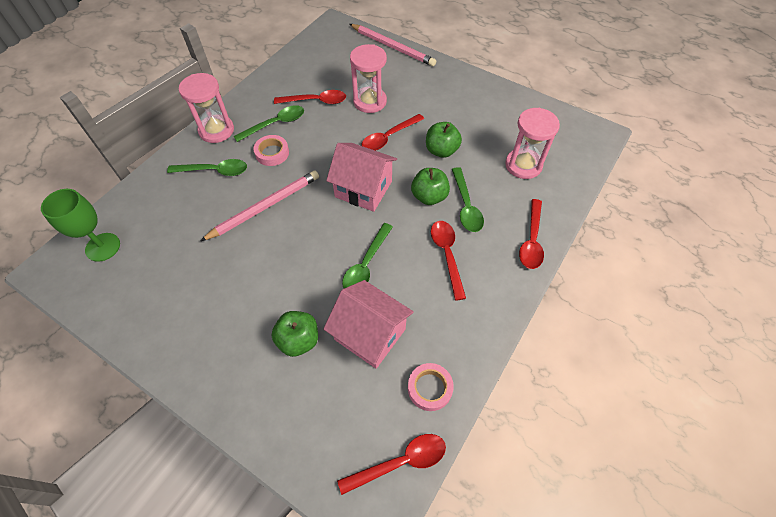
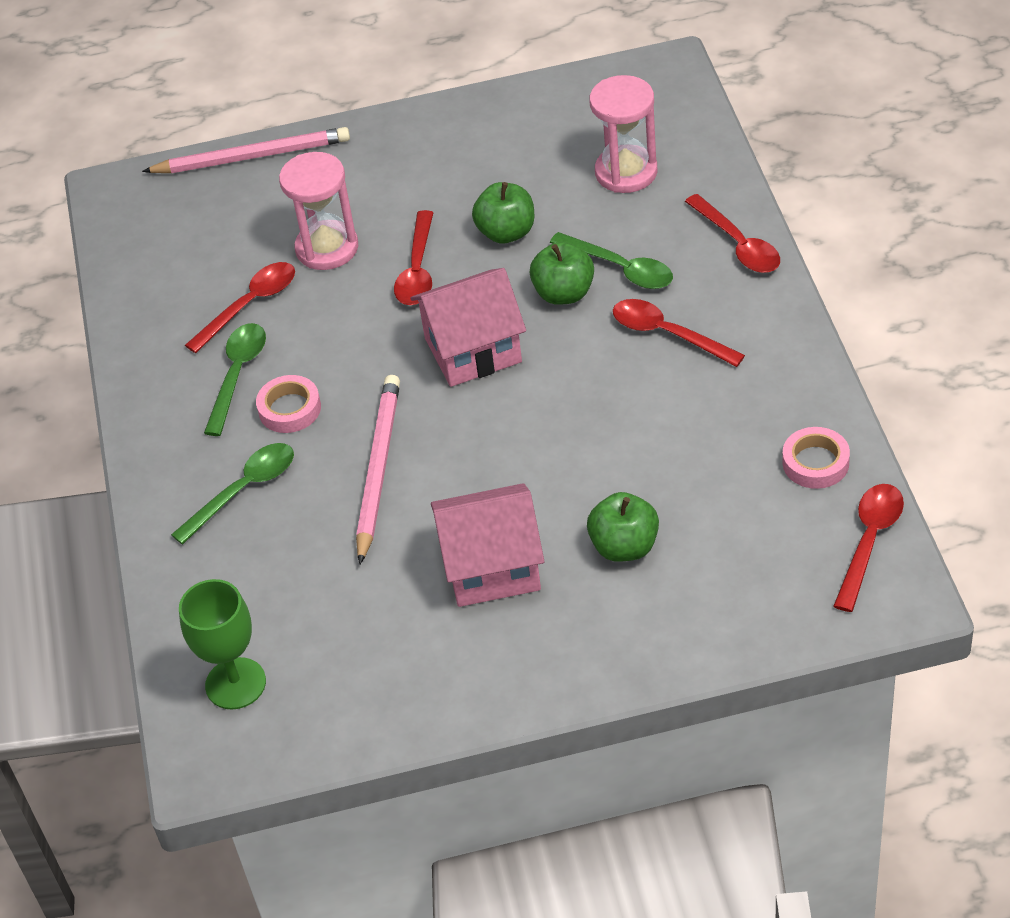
camera: 40 degrees left, 10 degrees down
(216, 130) = (164, 448): pink hourglass -> none
(366, 265) = (592, 419): green spoon -> none
(370, 334) = (691, 474): pink house -> pink house (492, 567)

